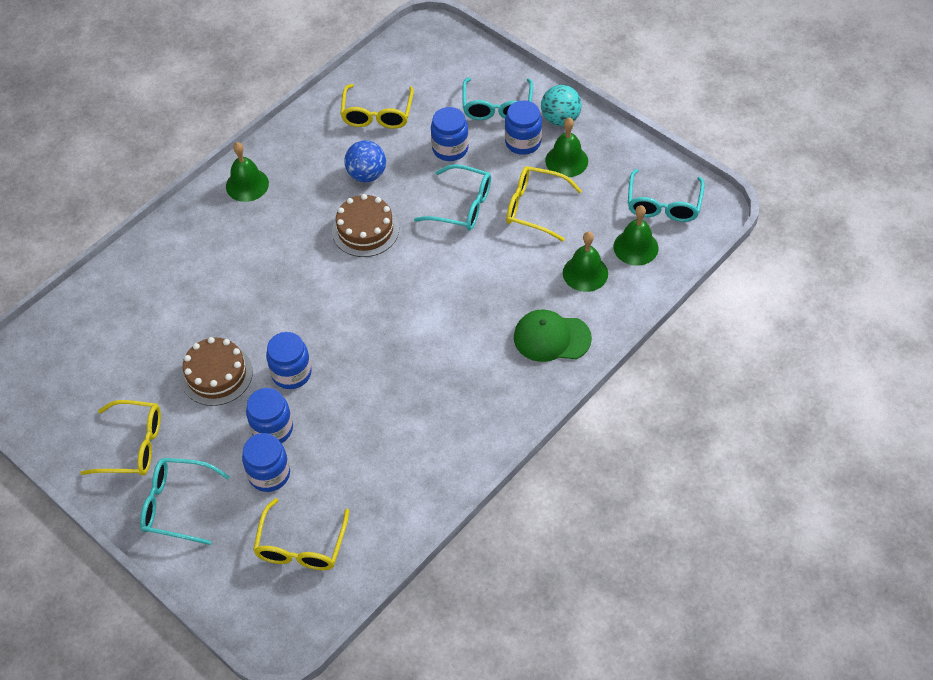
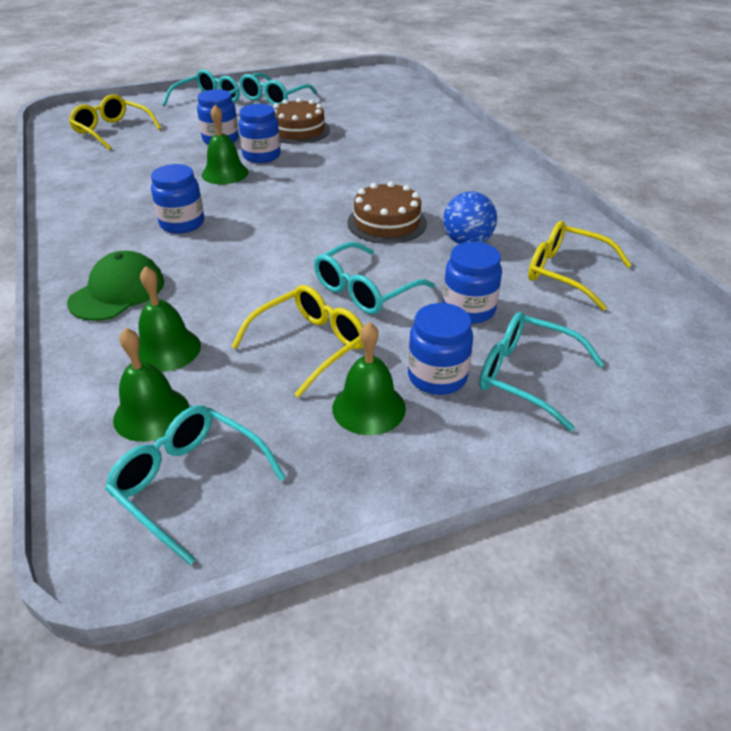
camera: 115 degrees right, 15 degrees down
(133, 446) = (274, 98): yellow glasses -> turquoise glasses
(247, 185) = (502, 178): green bell -> green bell (225, 173)
(269, 474) = (185, 132): blue jar -> blue jar (182, 223)
(560, 119) = (461, 435): turquoise ball -> none

